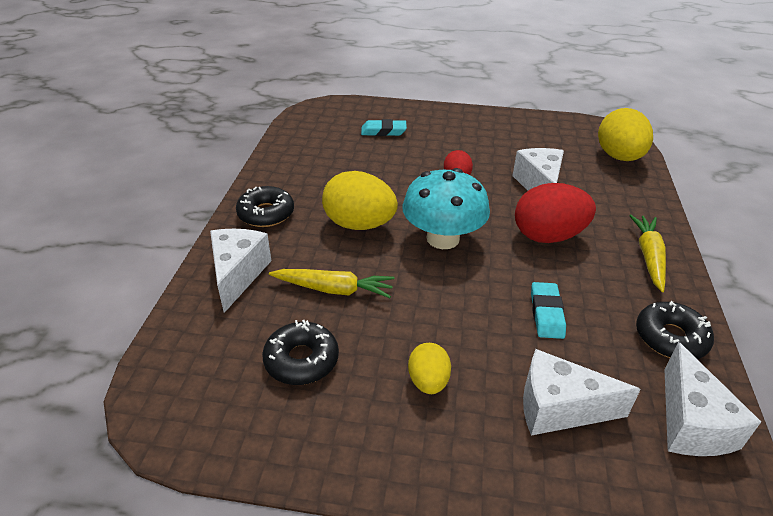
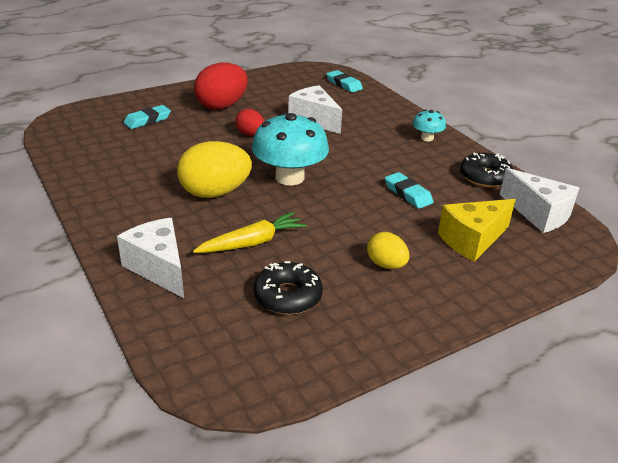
camera: 40 degrees left, 5 degrees down
(266, 213) = (122, 216): black donut -> none
(548, 236) = (356, 149): red egg -> red egg (222, 106)
(559, 408) = (472, 240): white cheese -> yellow cheese
(619, 157) = (344, 84): yellow egg -> turquoise eraser
(649, 257) = (427, 138): yellow carrot -> turquoise mushroom

